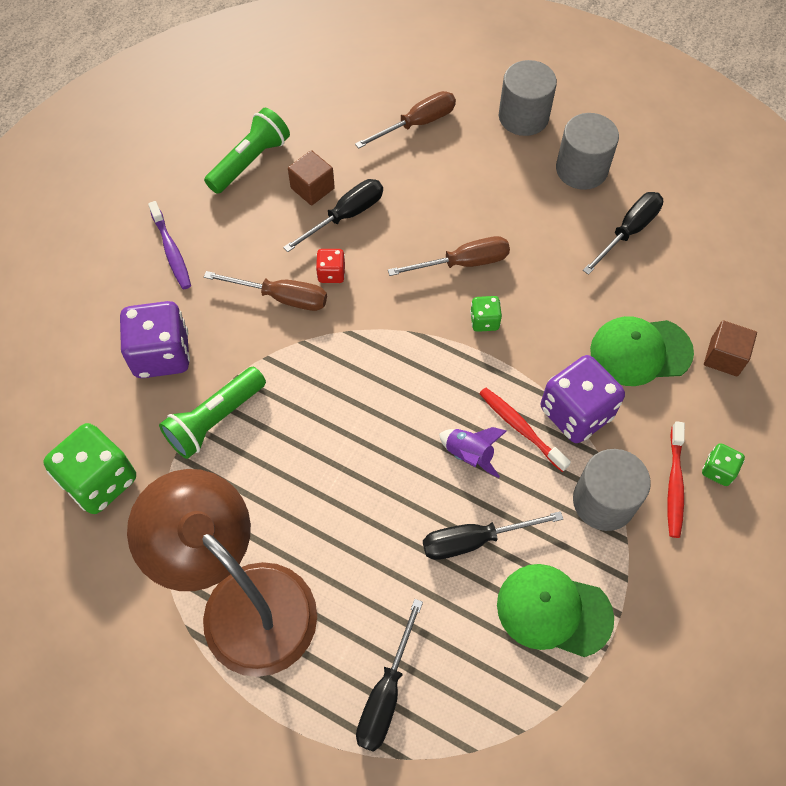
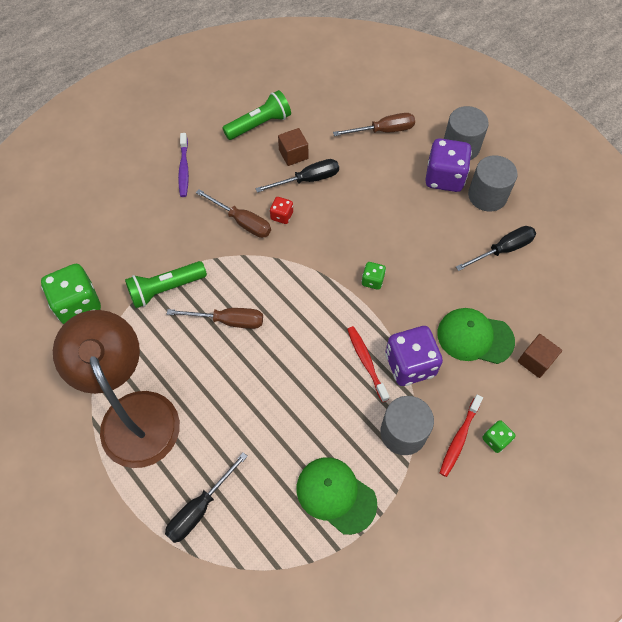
camera: 20 degrees right, 0 degrees up
(161, 354) = (149, 235): purple dice -> purple dice (444, 177)
(463, 263) = (374, 236): brown screwdriver -> brown screwdriver (228, 321)
(469, 454) = (323, 368): purple rocket -> none
(474, 540) = (302, 427): black screwdriver -> none

